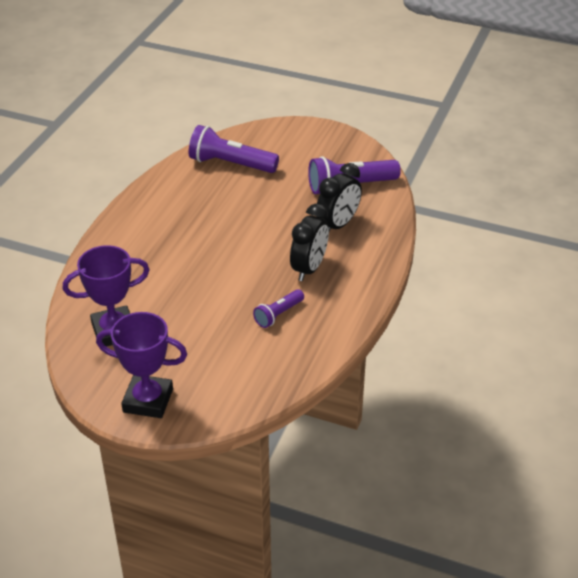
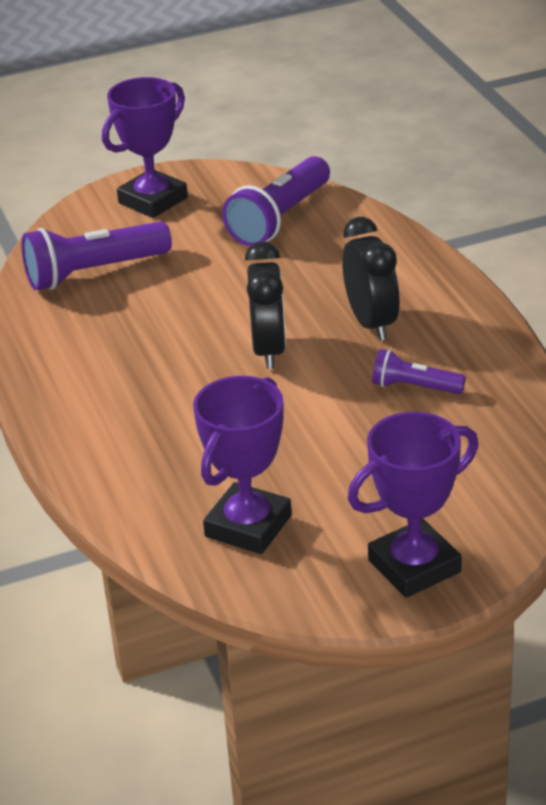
camera: 40 degrees left, 5 degrees down
(278, 314) = (414, 387): purple flashlight -> purple flashlight turned 105 degrees clockwise
(308, 141) = (153, 200): none -> purple trophy
(338, 225) = (331, 263): black clock -> black clock (269, 350)

